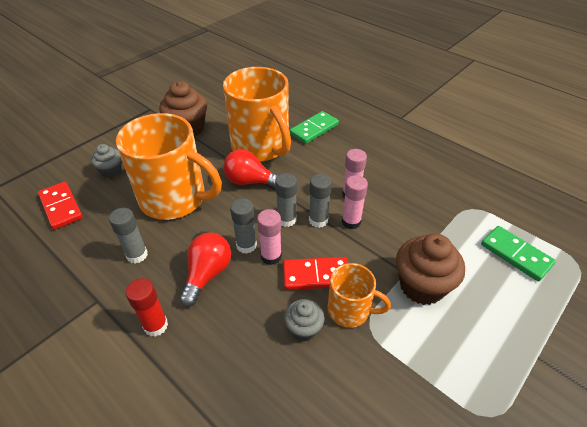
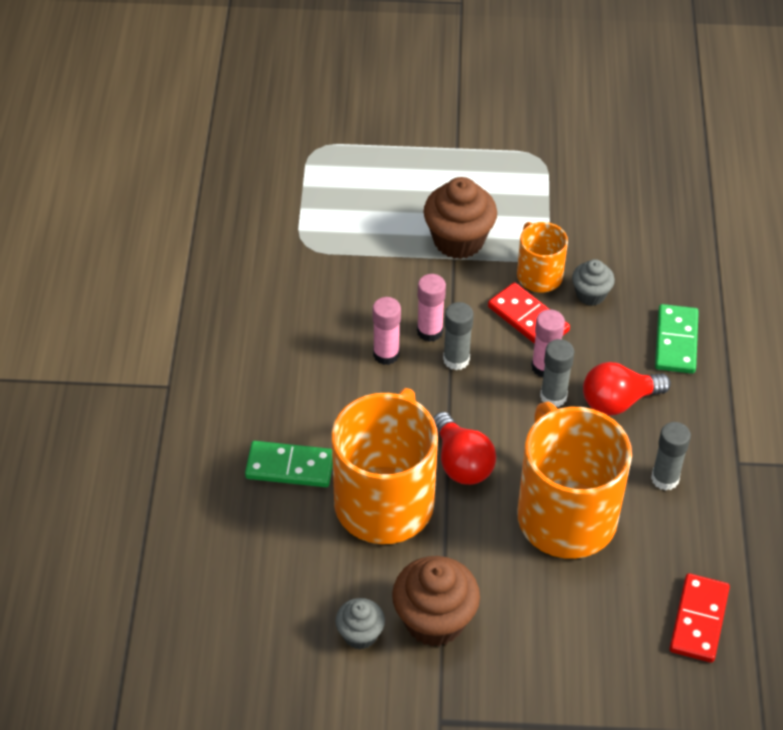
camera: 130 degrees left, 5 degrees up
(111, 171) = (599, 629): grey cupcake -> grey cupcake (360, 634)
(156, 325) = (704, 396): red glue stick -> none
(286, 219) = (484, 387): grey glue stick -> none
(516, 254) = (347, 192): green domino -> green domino (676, 341)

